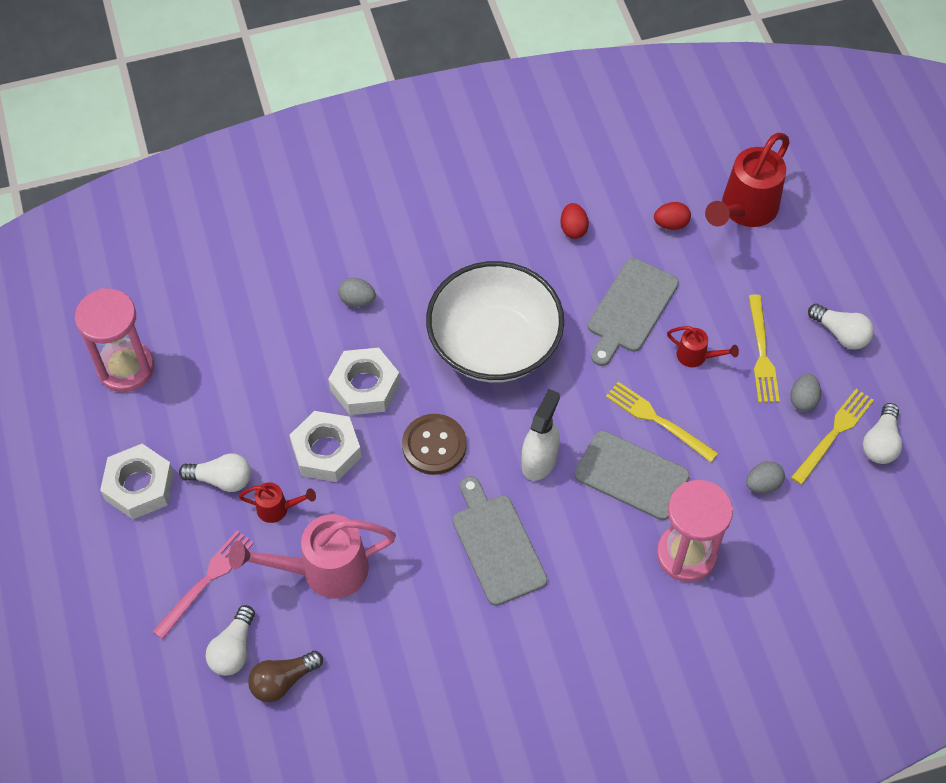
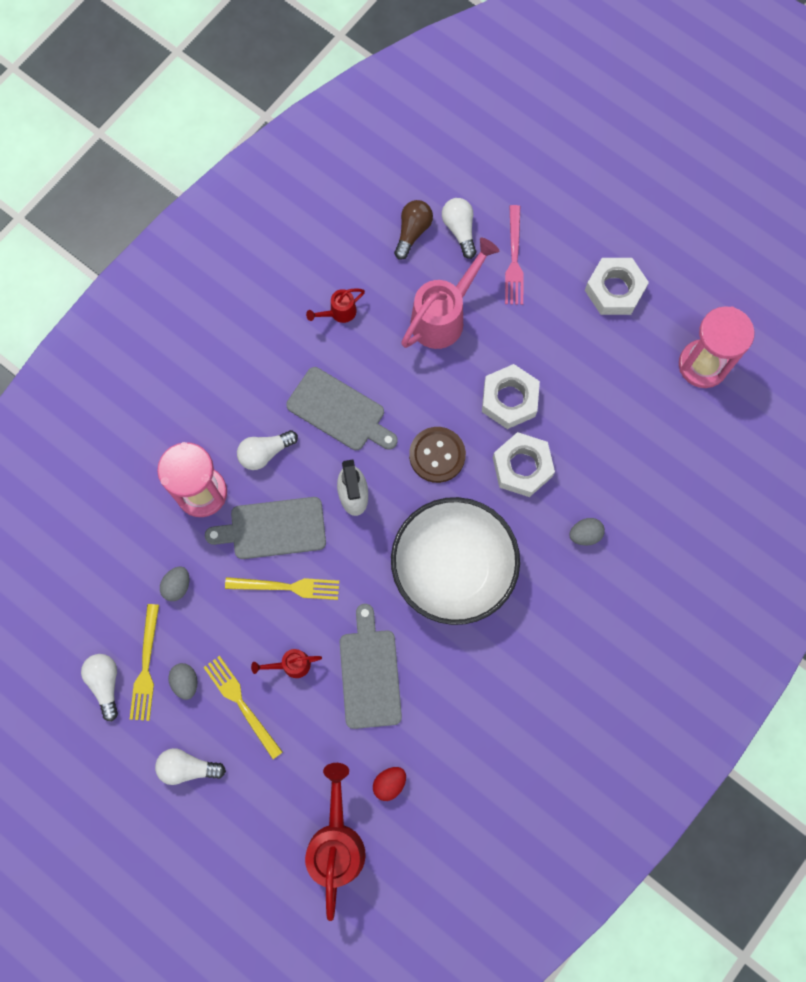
camera: 145 degrees right, 15 degrees up
(222, 479) = (564, 331): white light bulb -> white light bulb (265, 453)
(278, 509) = (508, 337): red watering can -> red watering can (338, 313)
(573, 229) = (466, 720): red egg -> none

